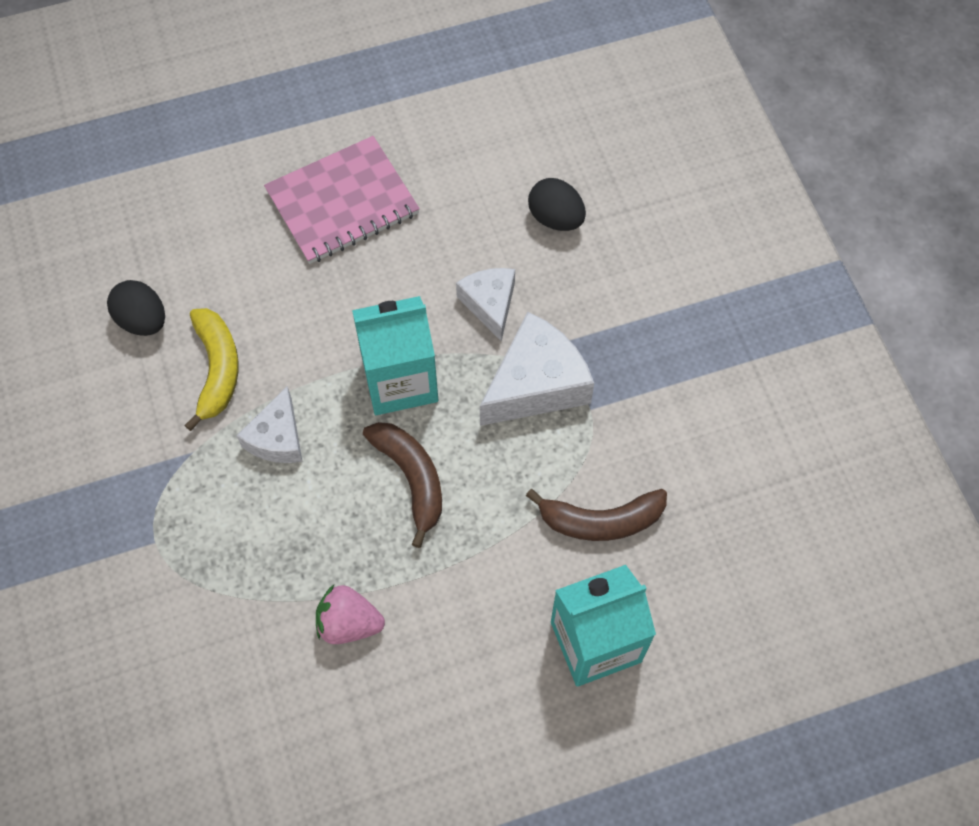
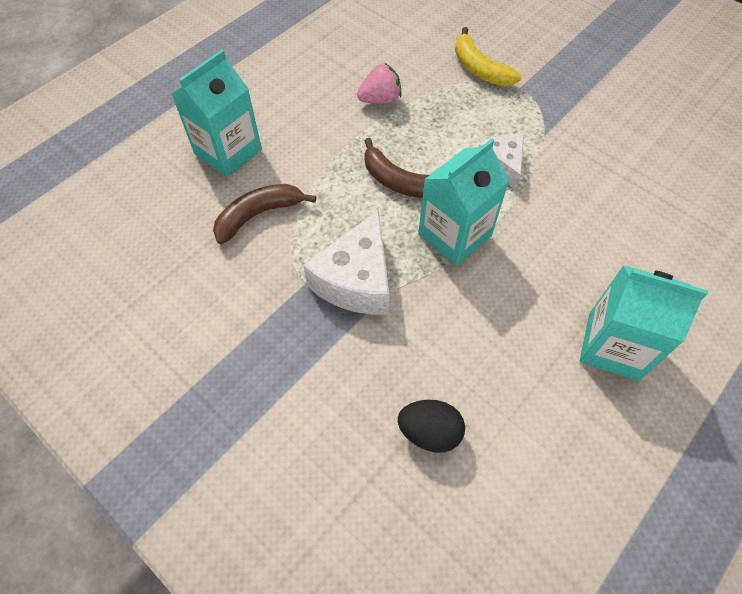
camera: 150 degrees right, 5 degrees down
(143, 320) = (655, 188): black egg -> none
(217, 369) = (578, 183): yellow banana -> yellow banana (479, 69)
(342, 202) = (613, 346): pink notebook -> turquoise carton
(490, 304) = (431, 322): white cheese -> none

